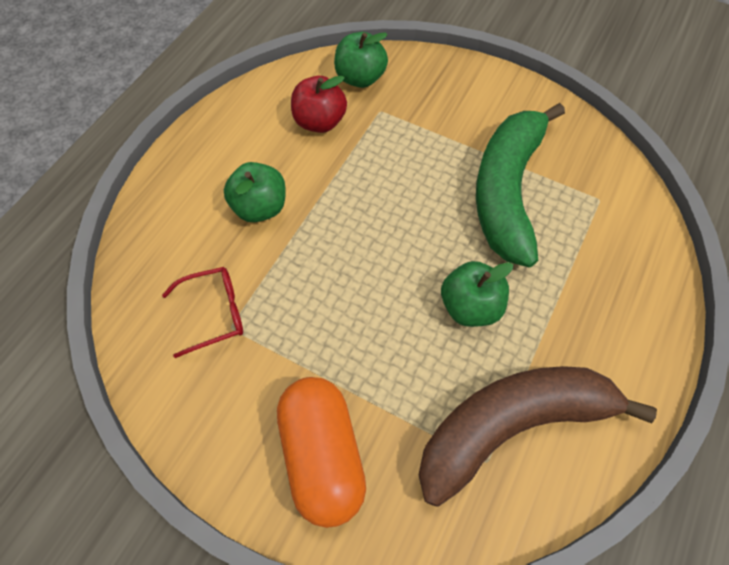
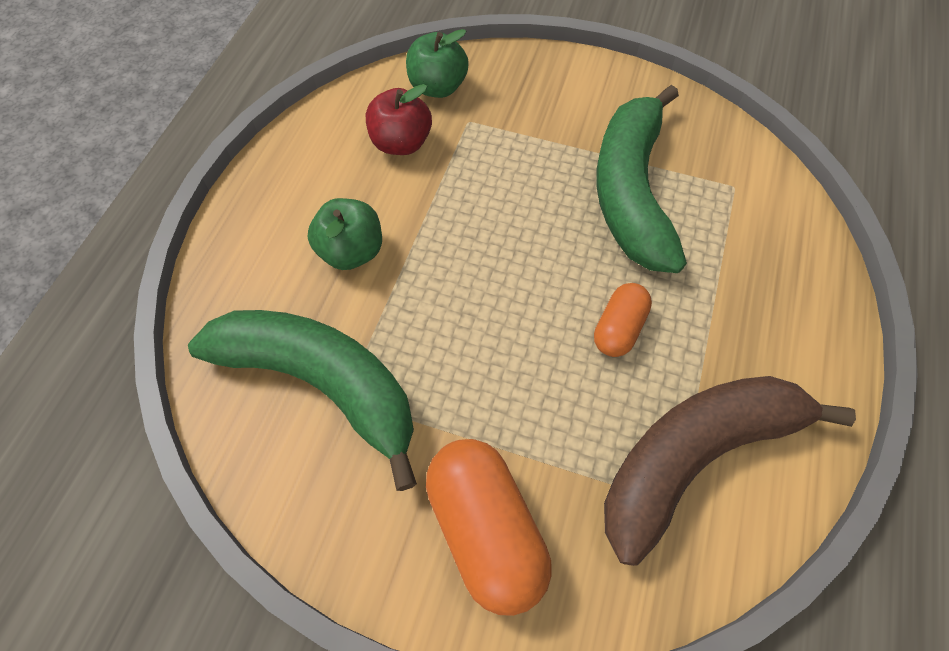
camera: 10 degrees left, 0 degrees up
(214, 313) = (322, 384): red glasses -> green banana
(470, 306) = (618, 328): green apple -> orange capsule

